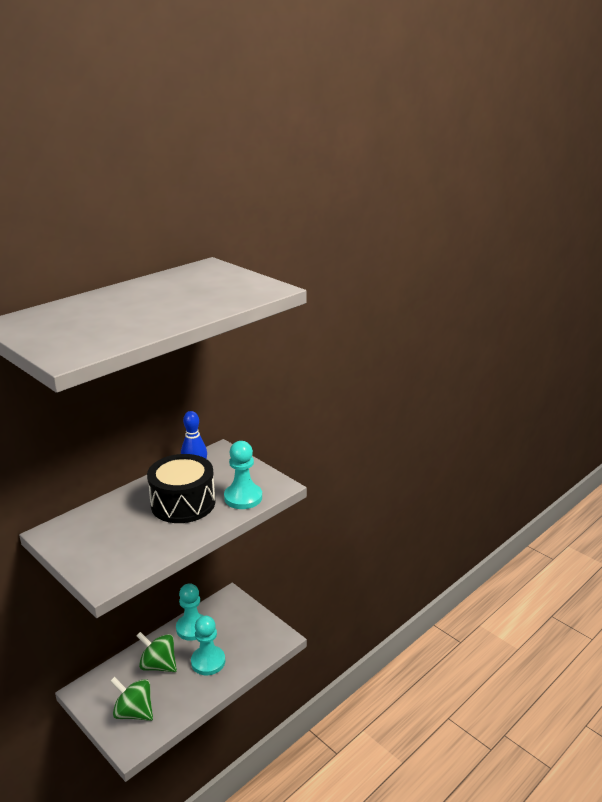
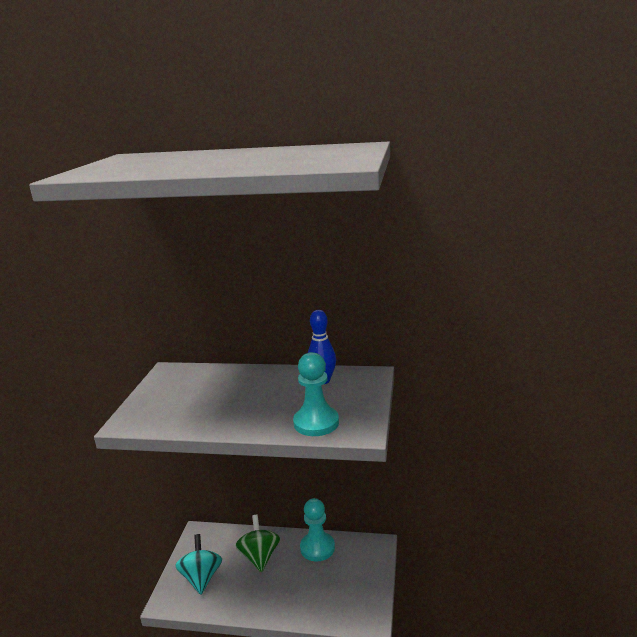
camera: 55 degrees right, 5 degrees down
(134, 712) = (201, 577): green spinning top -> turquoise spinning top
(183, 503) = (269, 400): black drum -> none
(208, 661) = (291, 585): turquoise pawn -> none

